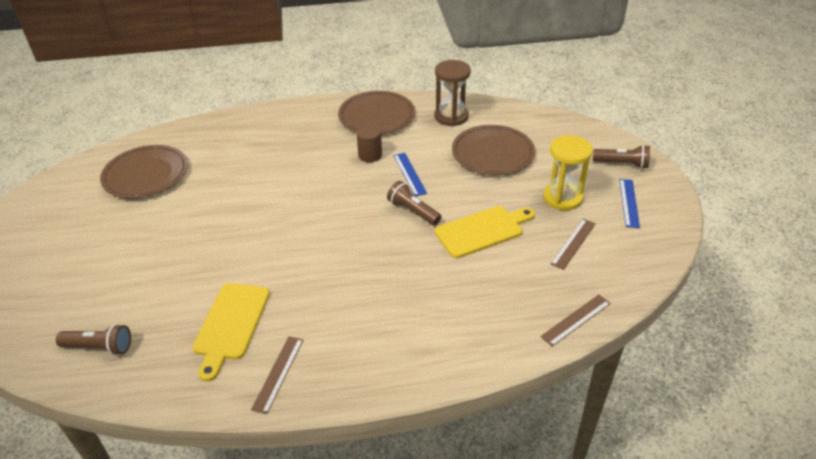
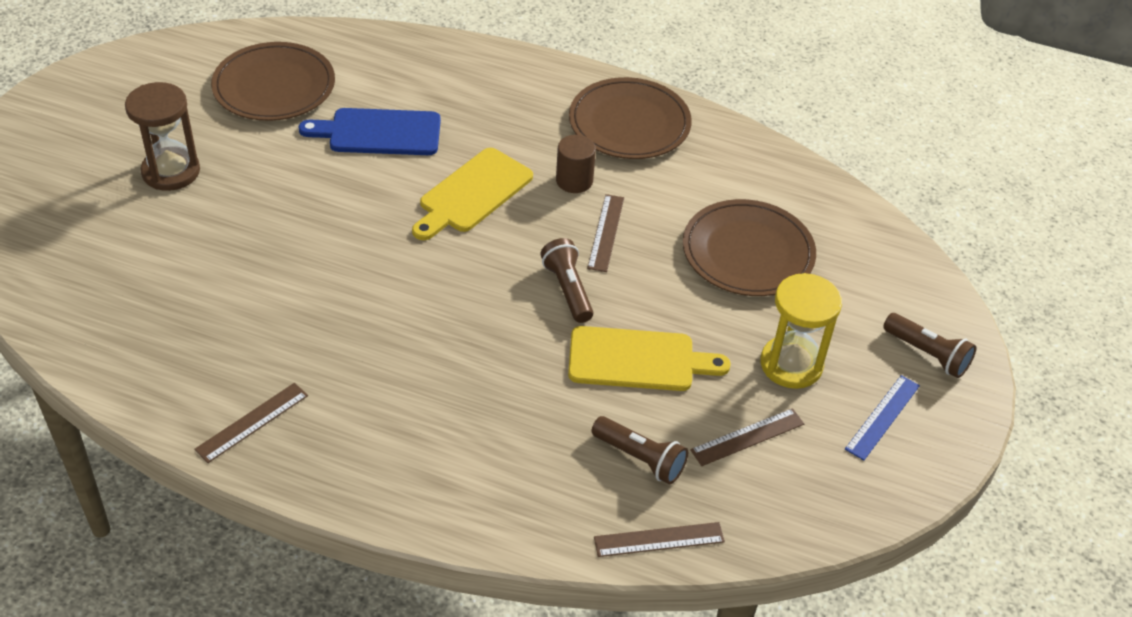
camera: 25 degrees right, 5 degrees up
(99, 347) = (87, 293): brown flashlight -> brown flashlight (640, 458)
(231, 324) = (241, 336): yellow cutting board -> yellow cutting board (473, 193)
(234, 174) = (379, 133): none -> blue cutting board
(409, 174) = (606, 232): blue ruler -> brown ruler
(451, 116) = (735, 168): brown hourglass -> brown hourglass (171, 171)

